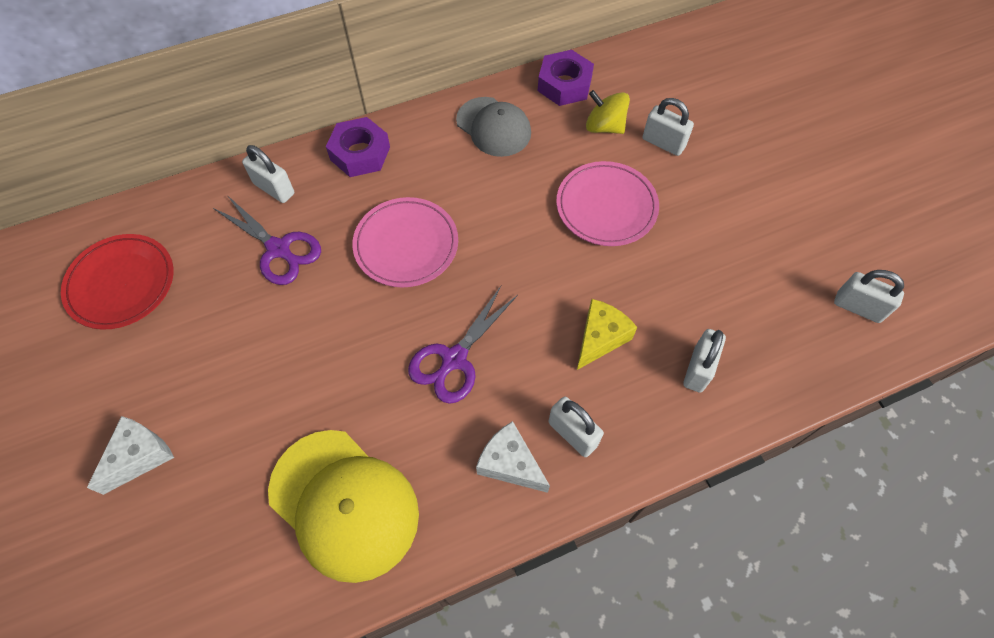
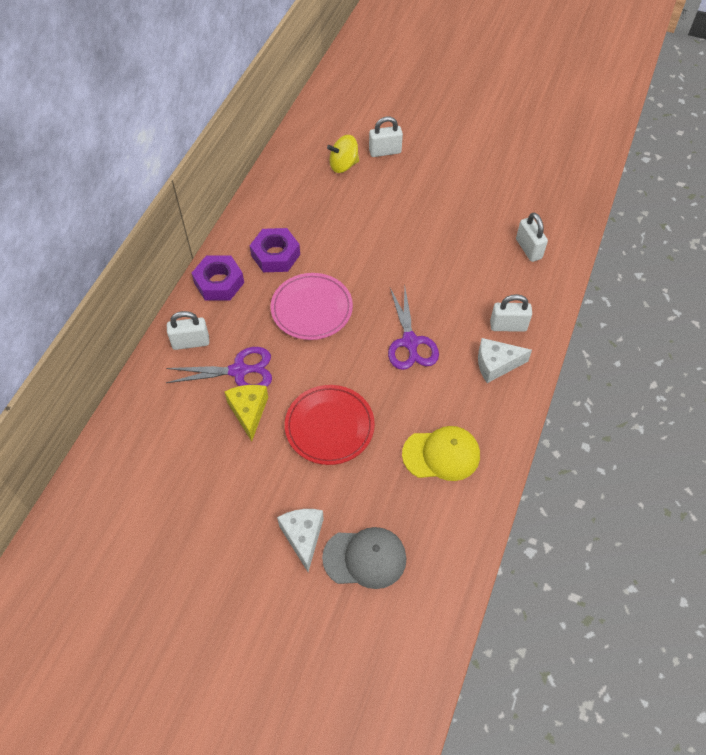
camera: 45 degrees left, 5 degrees down
(121, 284) = (163, 469): red plate -> red plate (329, 426)
(344, 504) = (441, 454): yellow cap -> yellow cap, size x0.66
(493, 127) = (281, 210): grey cap -> grey cap (365, 558)
(564, 84) = (293, 158): purple nut -> purple nut (275, 255)
(600, 338) = (468, 272): yellow cheese -> yellow cheese (248, 412)
(606, 207) = (395, 206): pink plate -> none
(858, 307) = (564, 164): white padlock -> none

